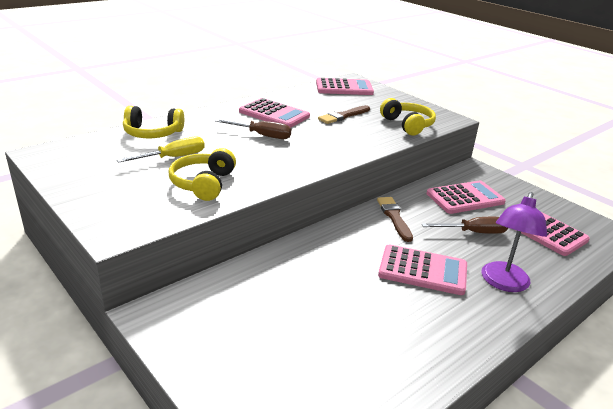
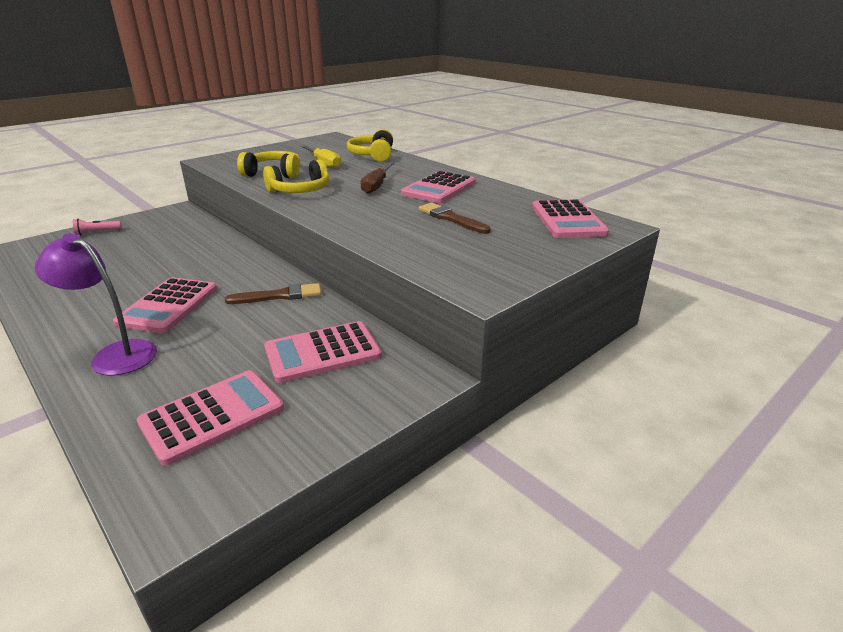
camera: 90 degrees right, 0 degrees up
(226, 378) = (97, 232): none -> pink flashlight
(407, 125) = (436, 255): yellow headphones -> yellow headphones (300, 191)
(465, 198) = (322, 352): pink calculator -> pink calculator turned 90 degrees clockwise
(473, 232) = (229, 348): brown screwdriver -> none

